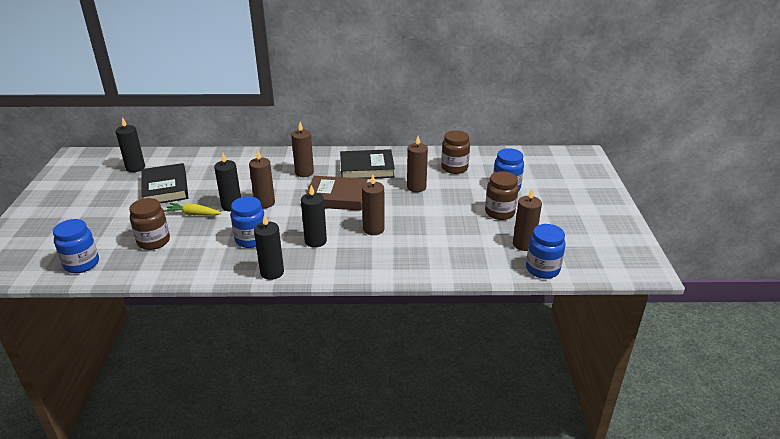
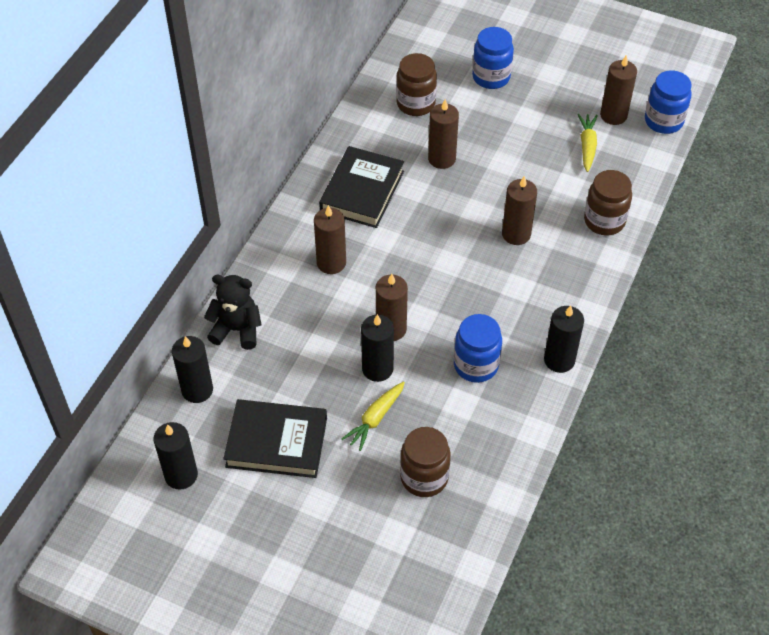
camera: 65 degrees left, 20 degrees up
(82, 264) = (439, 572): blue jar -> none
(239, 158) = (237, 330): none -> black teddy bear
(315, 241) = (513, 299): black candle -> black candle (197, 390)
(337, 197) = (420, 246): brown book -> none
(481, 239) = (587, 146): none -> yellow carrot
(499, 212) = (541, 107): brown jar -> brown jar (604, 221)

